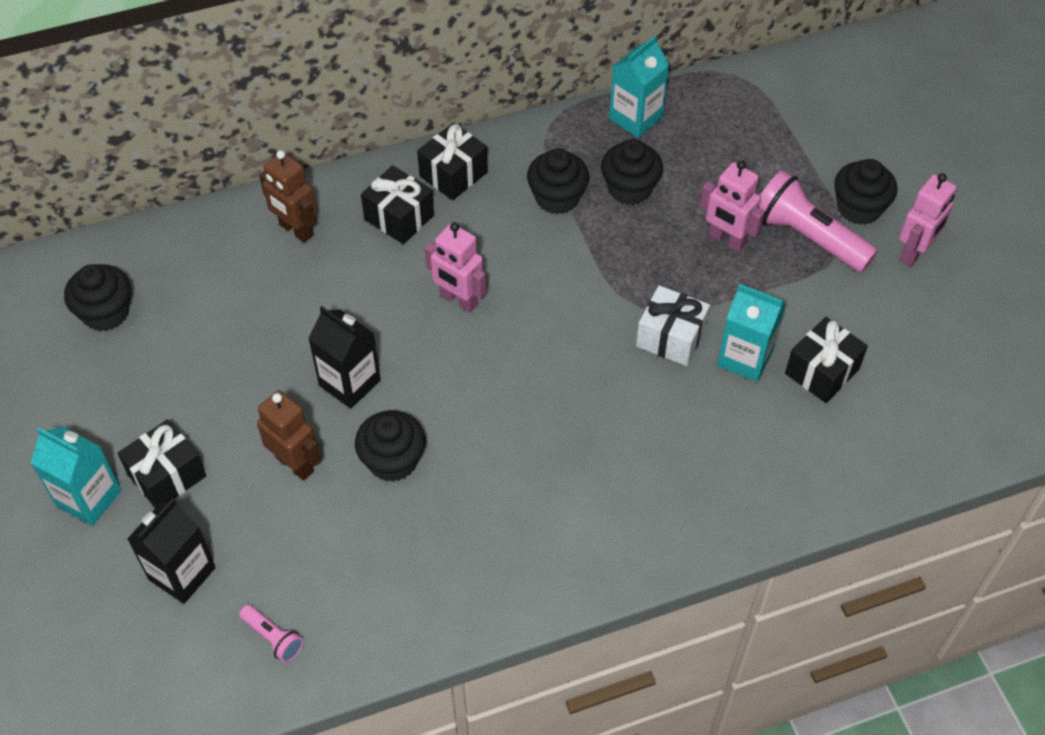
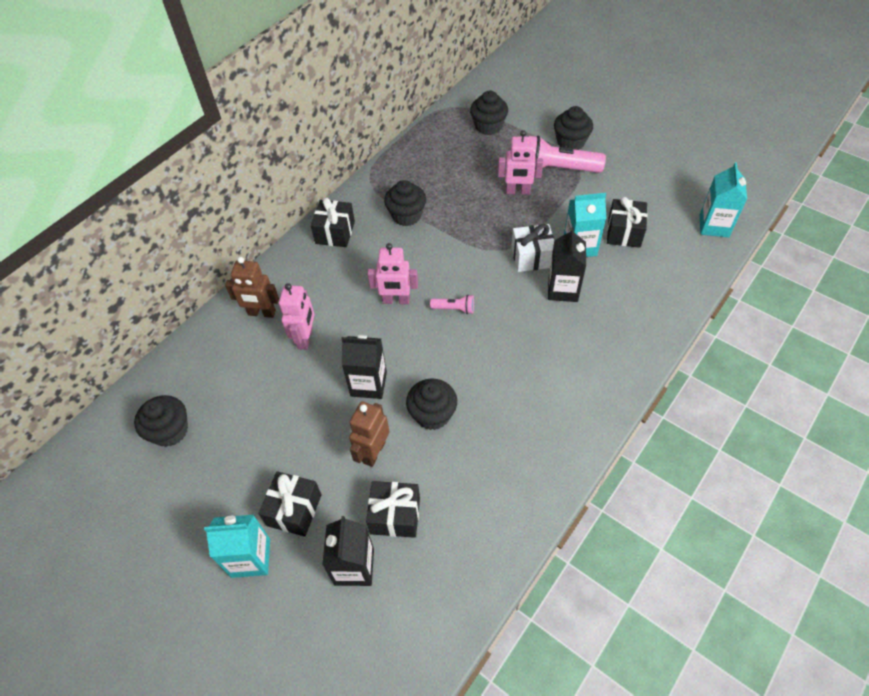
camera: 30 degrees left, 0 degrees up
(273, 638) = (447, 569): pink flashlight -> pink flashlight (454, 309)
(295, 464) = (373, 452): brown robot -> brown robot turned 75 degrees counterclockwise
(399, 217) = (321, 273): black gift -> black gift (395, 515)
(629, 188) = (443, 191): black cupcake -> black cupcake (488, 126)
(636, 118) = (415, 153): turquoise carton -> turquoise carton (714, 226)
(674, 401) = (563, 289): none -> black carton
(914, 252) = (616, 150): pink robot -> pink robot (305, 338)

